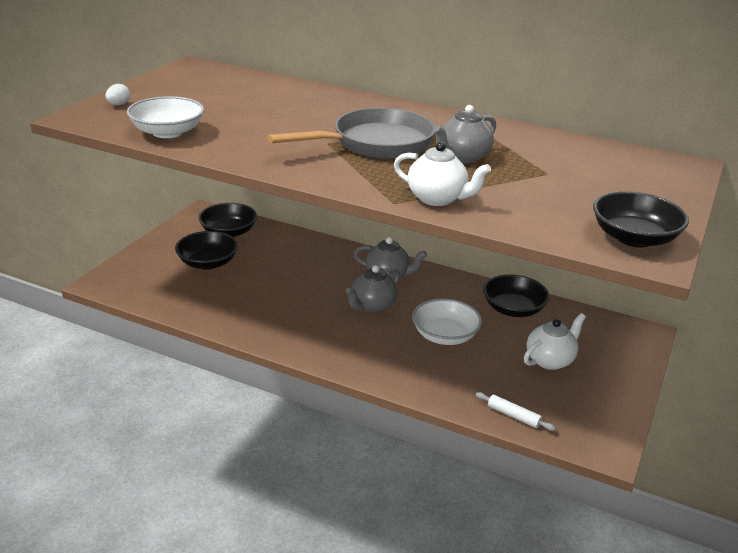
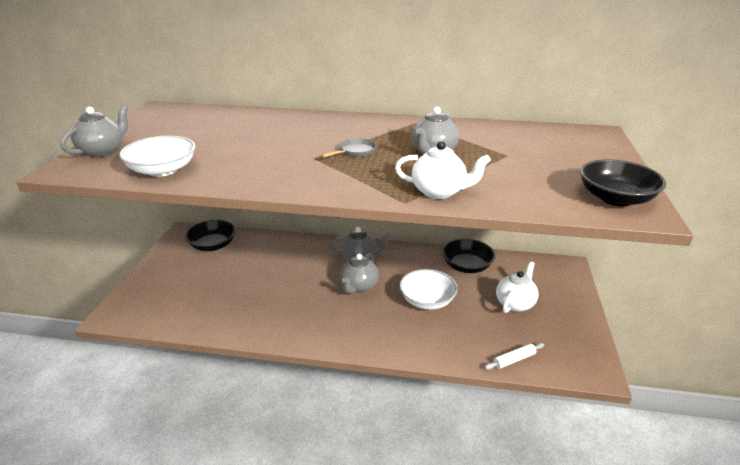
camera: 15 degrees left, 0 degrees up
(119, 105) = (103, 151): white egg -> grey teapot
(208, 263) = (204, 276): black bowl -> none
(375, 144) = (355, 152): grey pan -> grey pan, size x0.42
(513, 416) = (514, 360): white rolling pin -> white rolling pin turned 45 degrees counterclockwise

